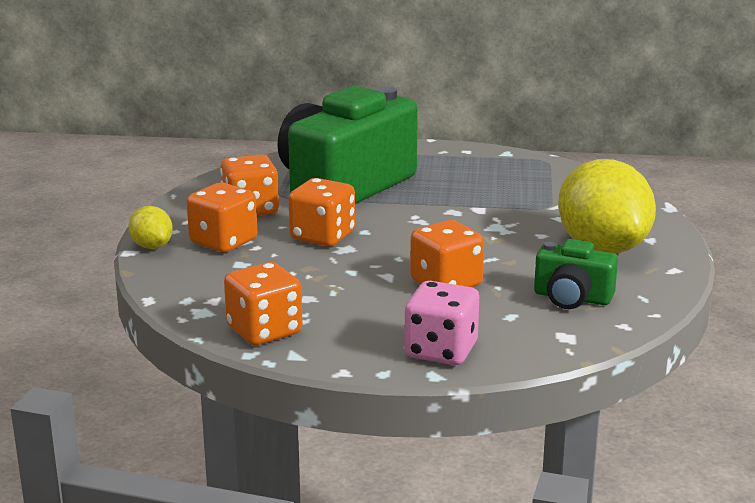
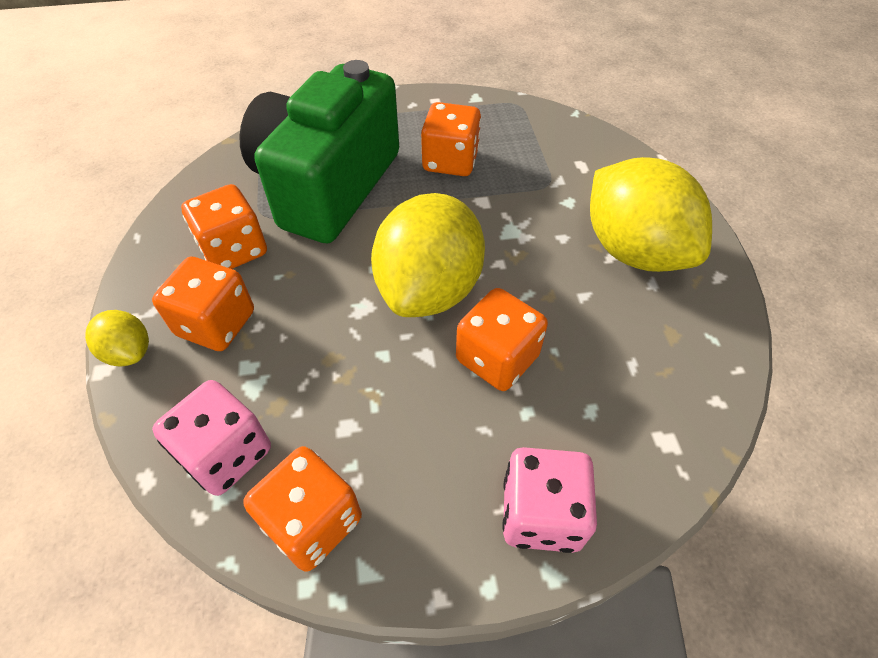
camera: 15 degrees left, 30 degrees up
(211, 296) = (226, 453): none -> pink dice
(322, 236) = (330, 288): orange dice -> orange dice (450, 161)
(406, 246) = (429, 289): none -> yellow lemon
(572, 298) = (642, 357): green camera -> none

